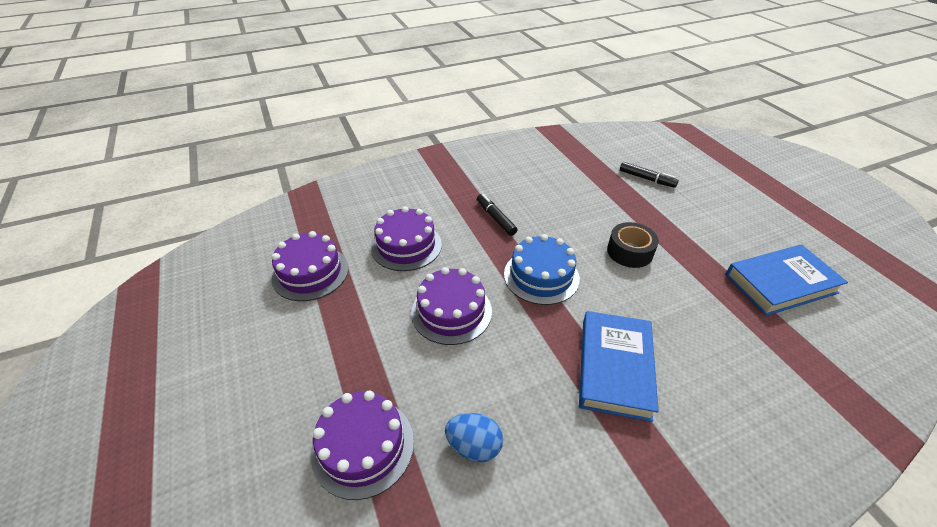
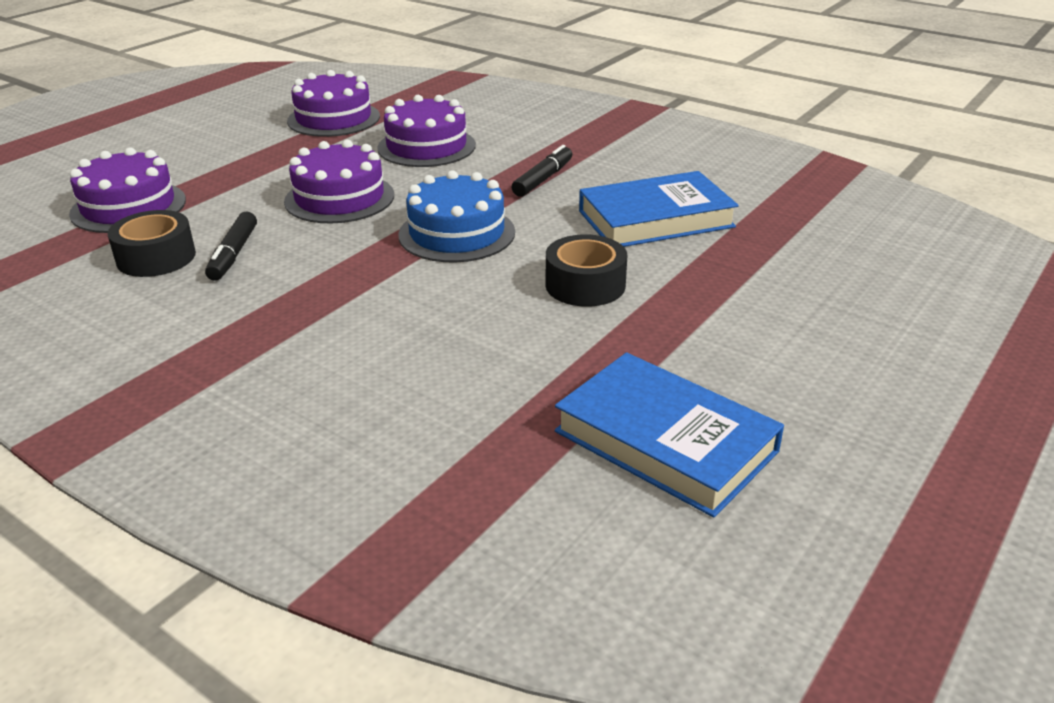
camera: 60 degrees right, 10 degrees down
(474, 446) = (156, 257): blue egg -> black tape
(614, 367) = (328, 315): blue book -> blue book (655, 219)
(646, 179) = (816, 265): black marker -> black marker (233, 254)

